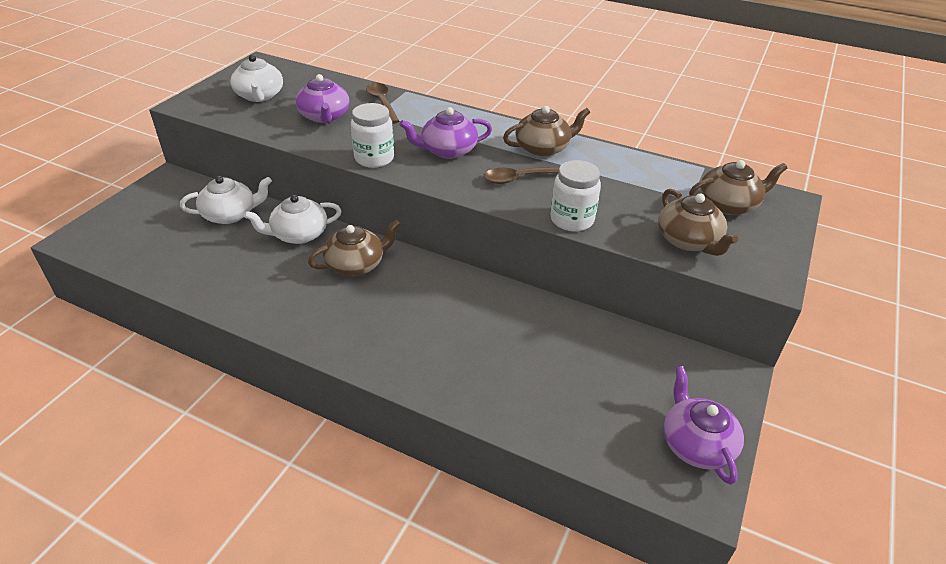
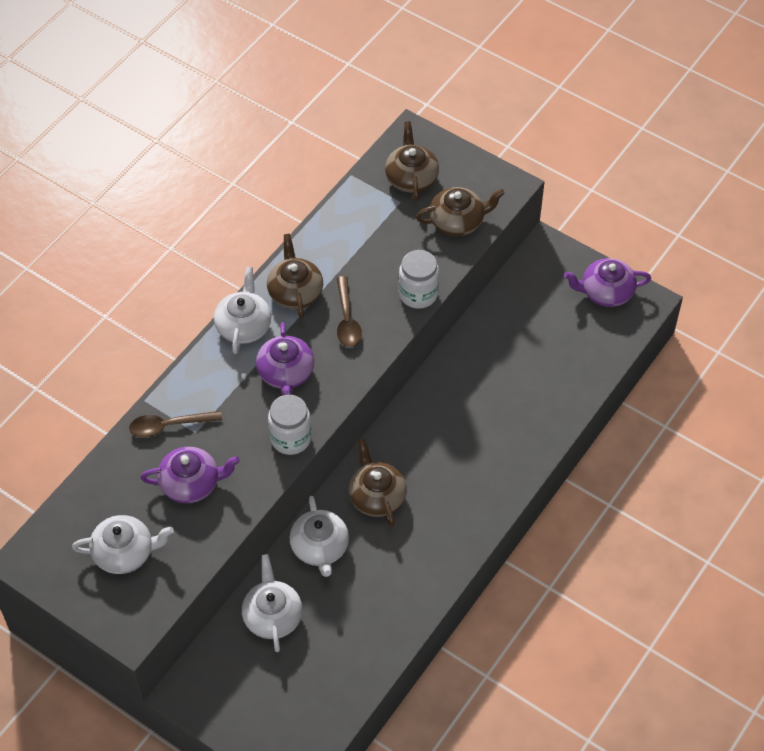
camera: 80 degrees left, 15 degrees up
(494, 126) = (244, 326): none -> white teapot

